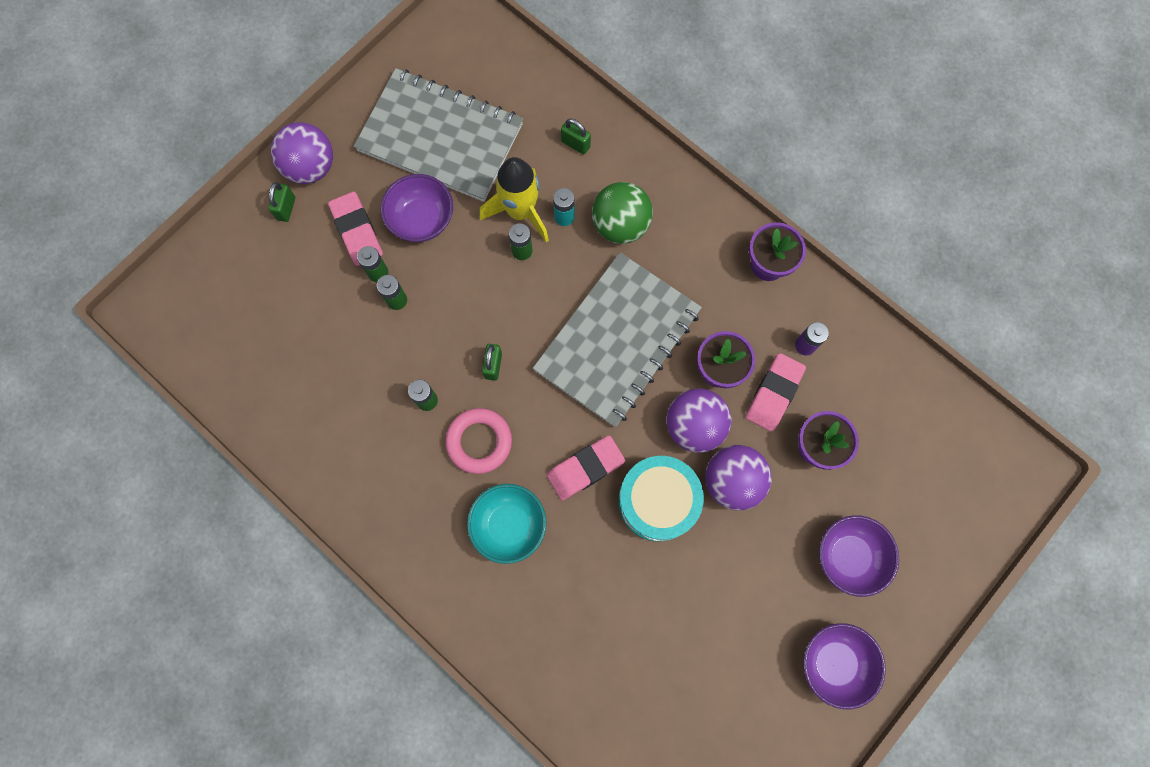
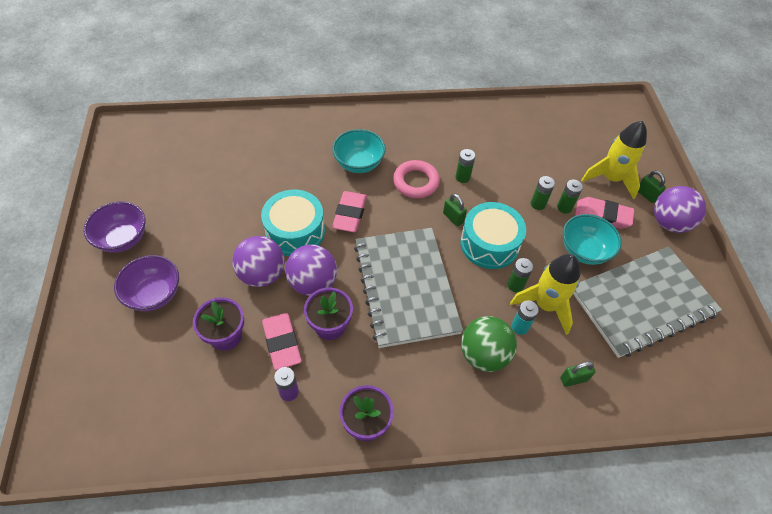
camera: 130 degrees right, 20 degrees down
(291, 255) = (611, 179): none -> yellow rocket
(422, 219) = (584, 251): purple bowl -> turquoise bowl
(494, 307) = (489, 244): none -> turquoise drum

